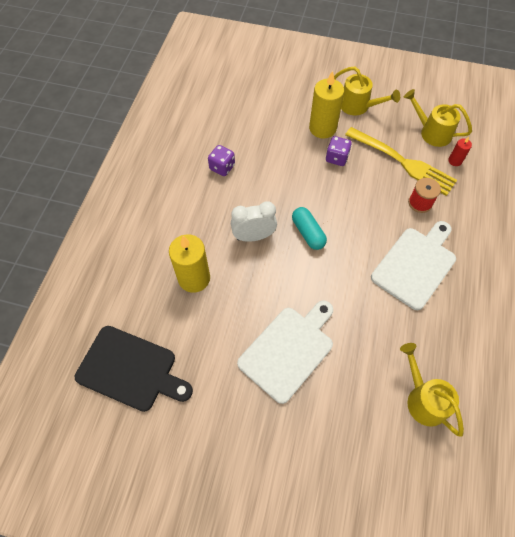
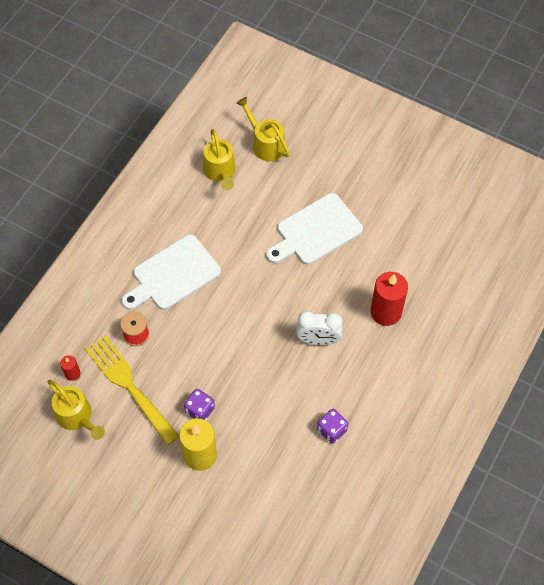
camera: 165 degrees left, 0 degrees up
(131, 369) = (453, 247): black cutting board -> none
(194, 278) = (386, 312): yellow candle -> red candle
(308, 233) = (263, 330): turquoise capsule -> none
(358, 106) = (144, 477): yellow watering can -> yellow watering can (265, 143)

